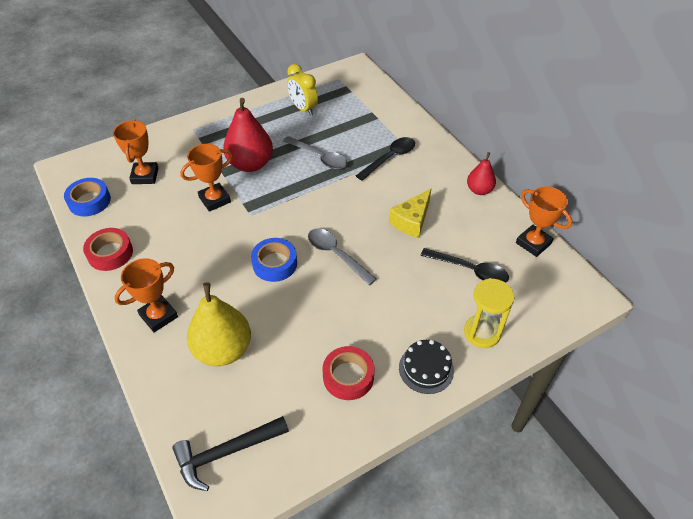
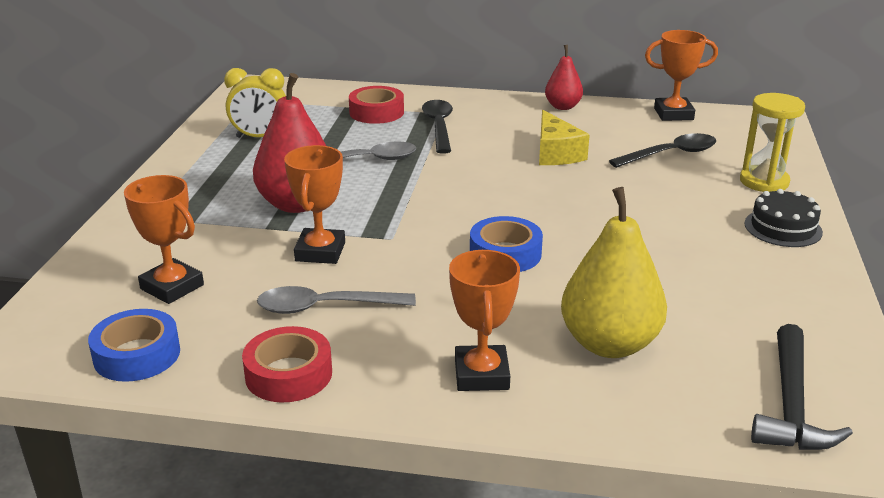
camera: 50 degrees left, 20 degrees down
(336, 255) = (546, 211): grey spoon -> grey spoon (325, 307)
(348, 376) = (748, 275): red tape -> red tape (376, 112)

